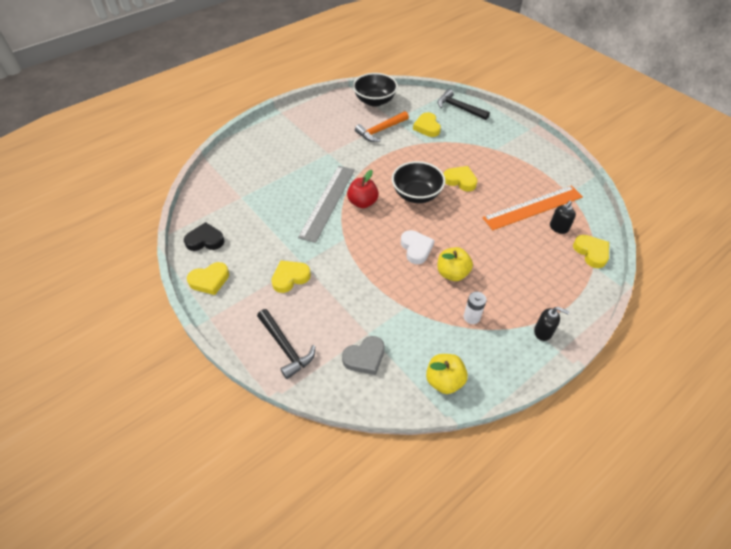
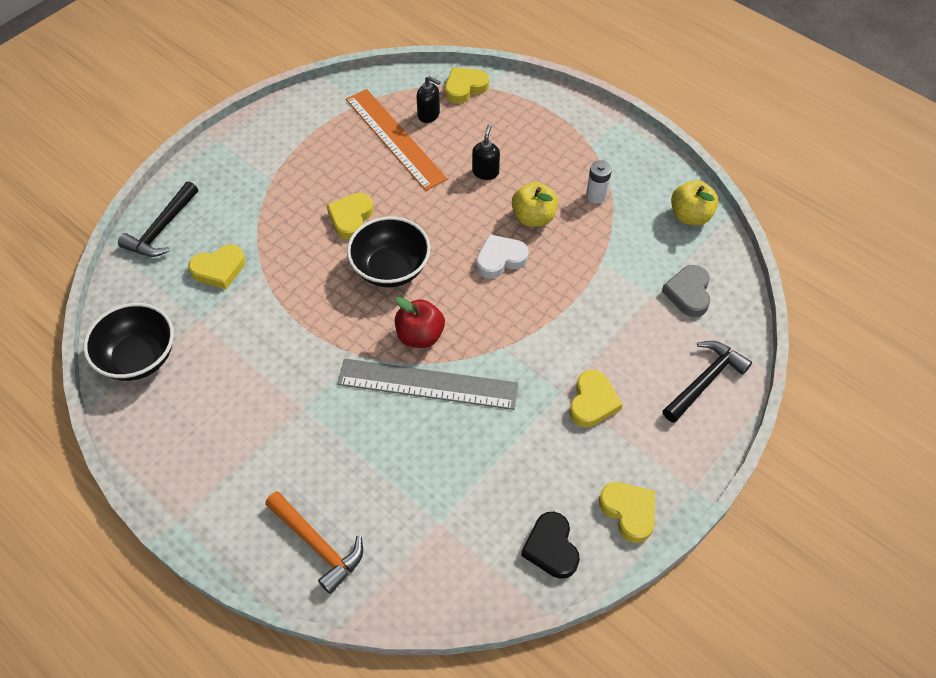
camera: 100 degrees left, 5 degrees up
(290, 278) = (592, 402): yellow heart -> yellow heart turned 120 degrees counterclockwise
(365, 357) = (688, 293): grey heart -> grey heart turned 135 degrees counterclockwise
(380, 130) = (232, 336): orange hammer -> orange hammer (317, 545)
(543, 332) = (596, 133): black soap dispenser -> black soap dispenser (485, 172)

